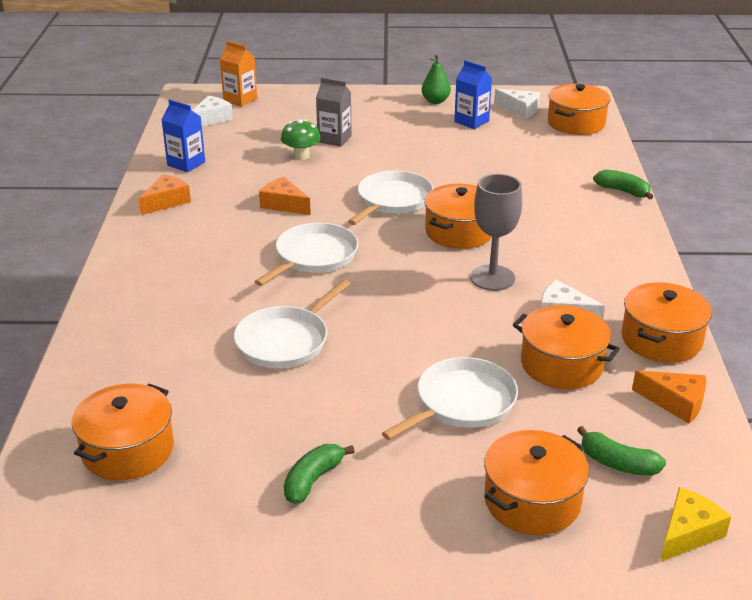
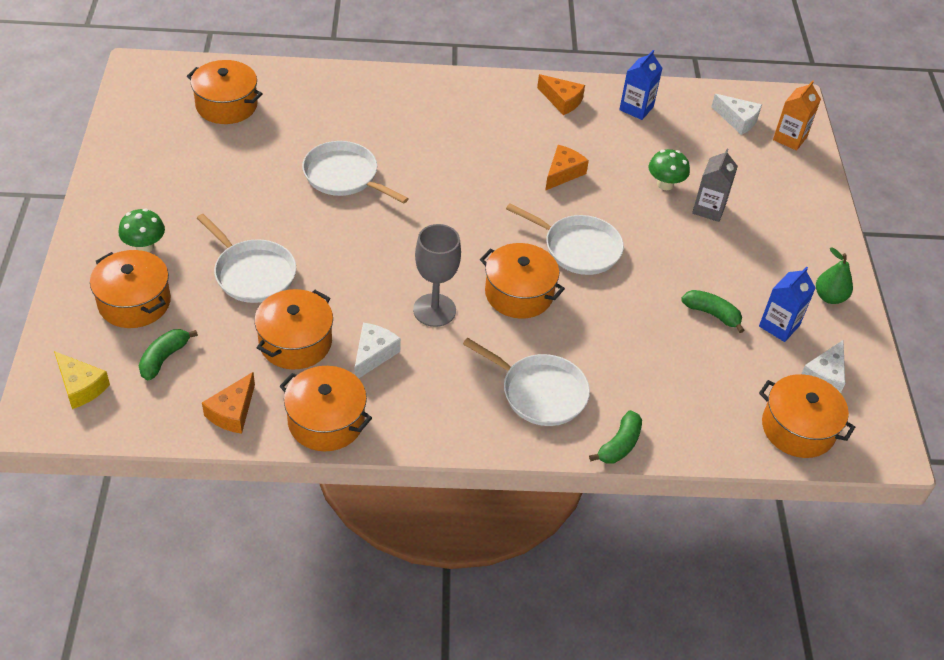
camera: 85 degrees right, 15 degrees up
(313, 480) = (180, 190): green banana -> green banana (712, 314)
(314, 256) = (470, 192): white pan -> white pan (540, 392)
(427, 503) = (144, 246): none -> green mushroom

